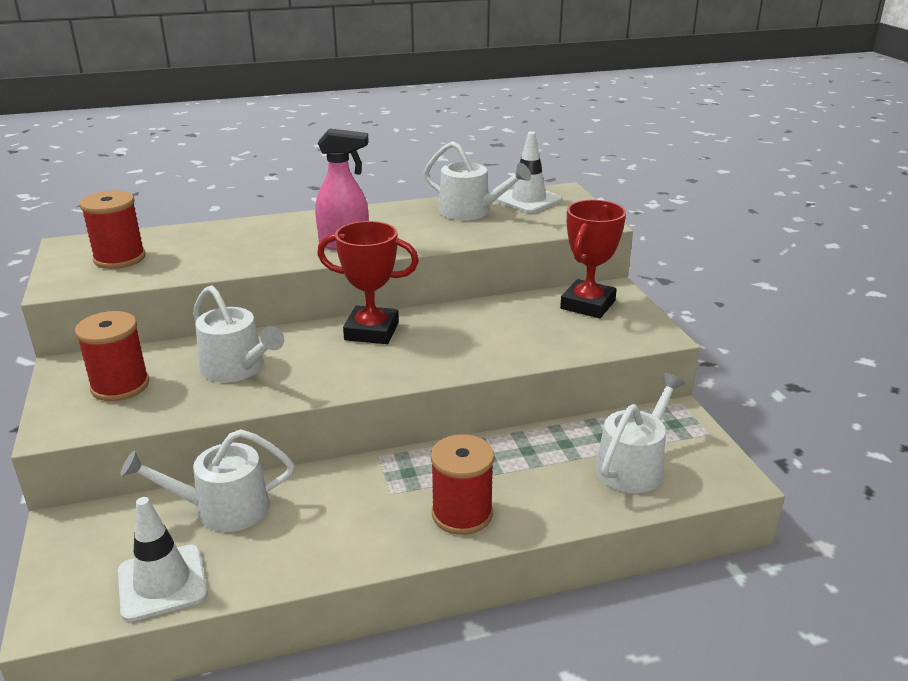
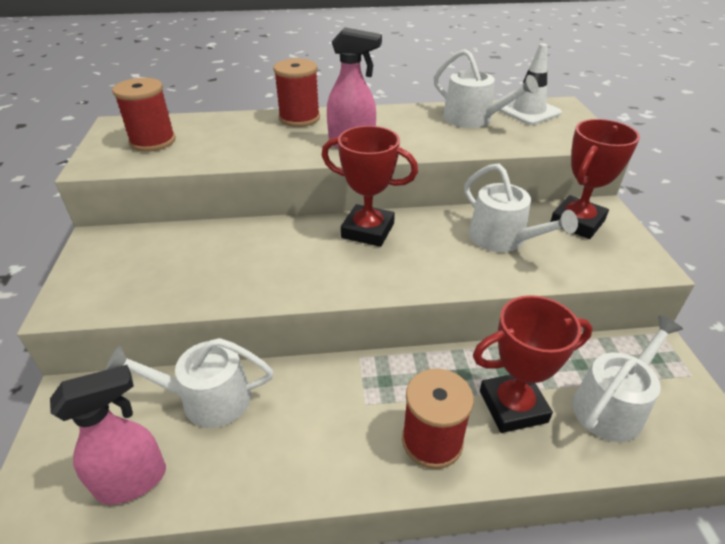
camera: 10 degrees right, 10 degrees up
(120, 386) = (133, 265): red spool -> red spool (299, 118)
(162, 583) = (133, 481): white traffic cone -> pink spray bottle
(237, 368) = (239, 258): white watering can -> white watering can (503, 239)
(538, 478) = (513, 406): none -> red trophy

